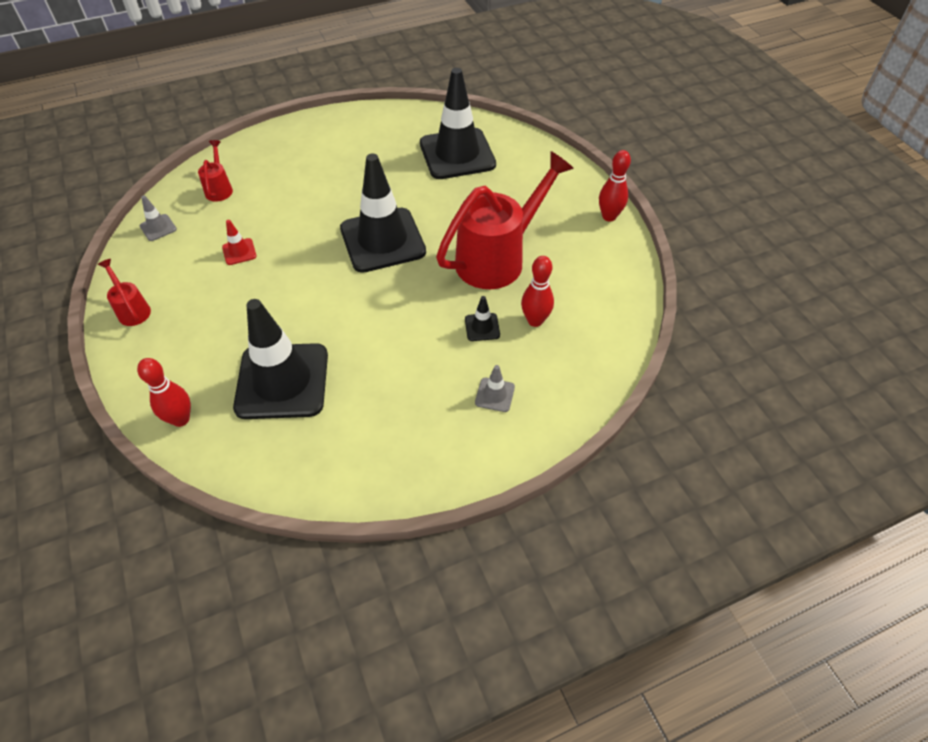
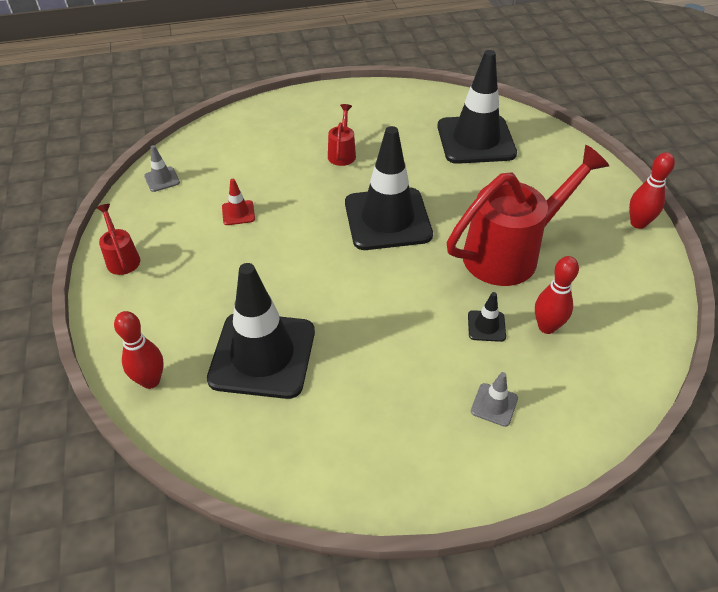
camera: 10 degrees right, 5 degrees down
(219, 189) = (228, 148): red watering can -> red watering can (342, 153)

